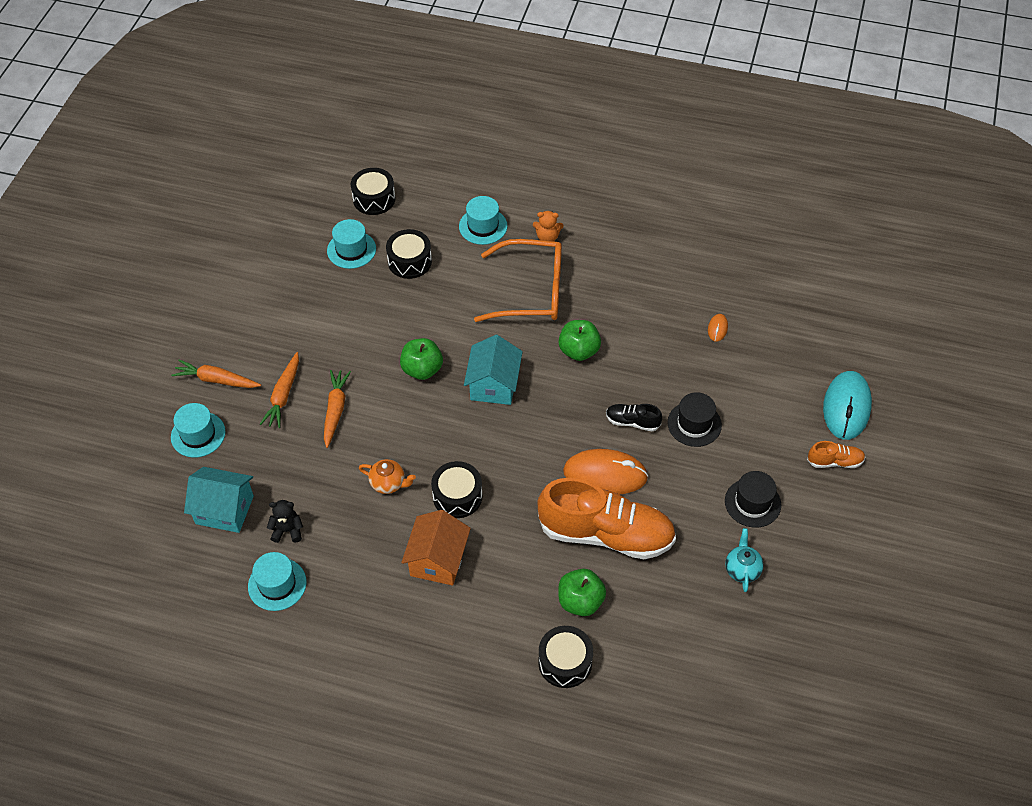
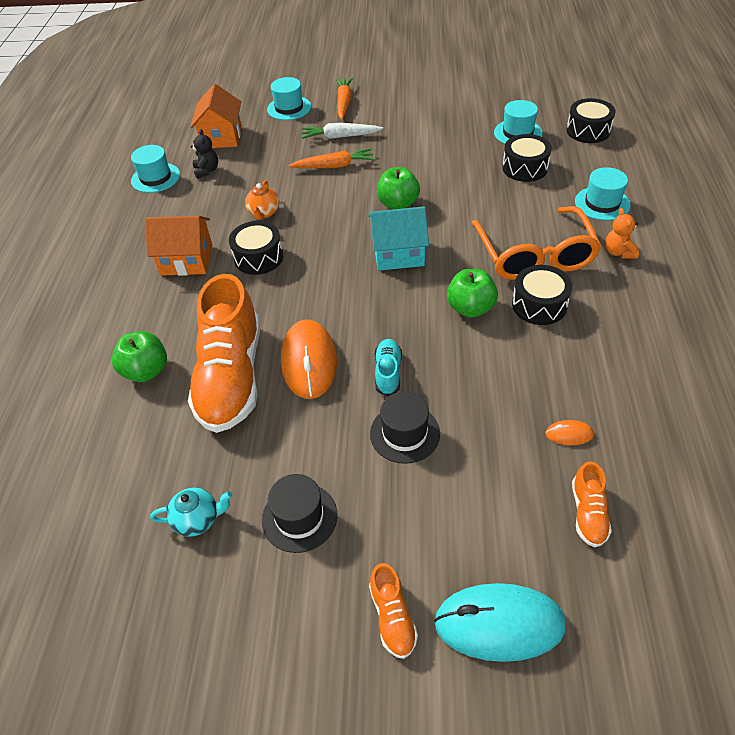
camera: 80 degrees right, 5 degrees down
(224, 510) = (221, 137): turquoise house -> orange house
(283, 395) = (340, 137): orange carrot -> white carrot
(565, 662) = (75, 372): black drum -> black drum (539, 305)
(632, 422) = (388, 372): black shoe -> turquoise shoe
(780, 339) = (588, 513): none -> orange shoe

